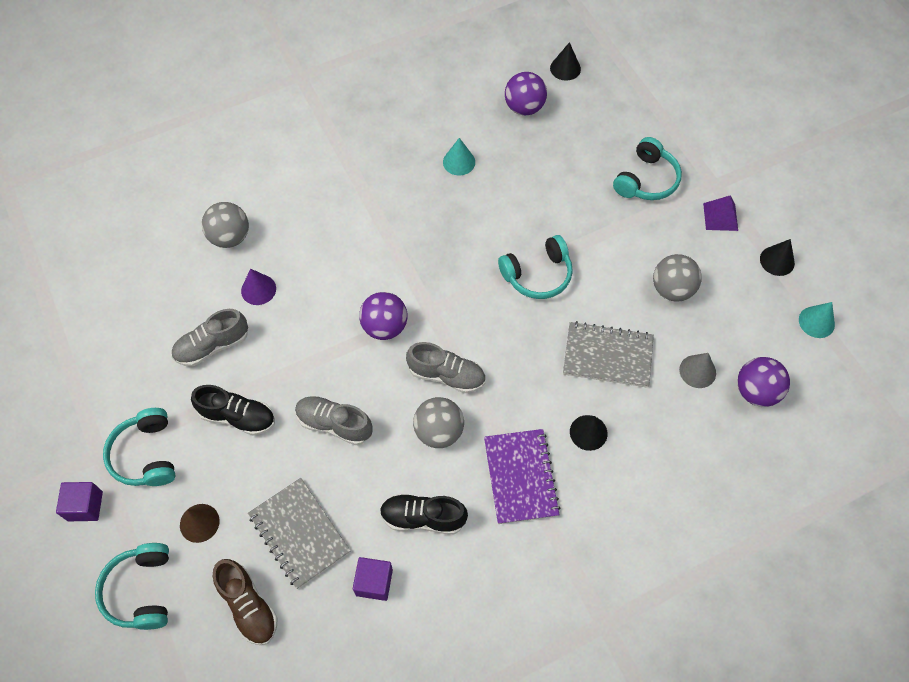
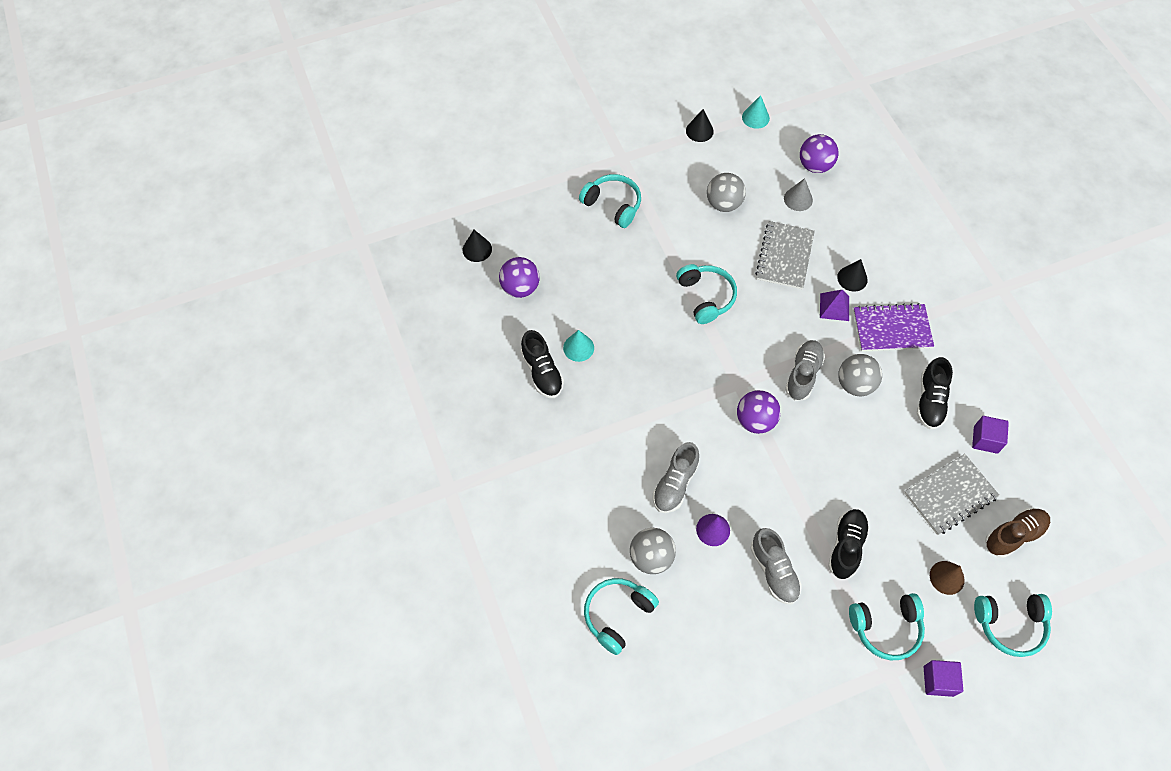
camera: 85 degrees left, 0 degrees up
(174, 213) = (617, 615): none -> turquoise headphones
(334, 424) = (851, 465): grey shoe -> grey shoe (675, 484)
(427, 134) = (542, 372): none -> black shoe
(720, 216) = (655, 160): purple pyramid -> purple pyramid (834, 307)

